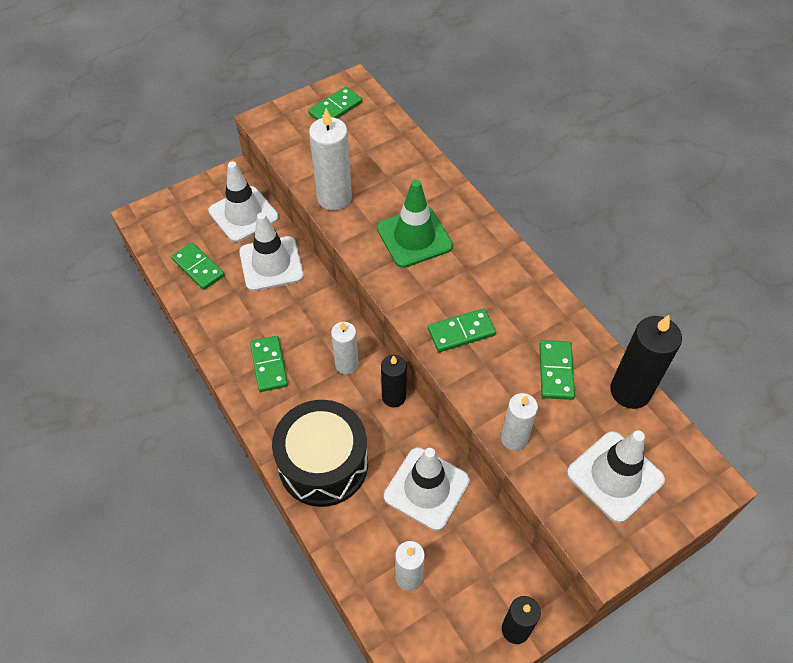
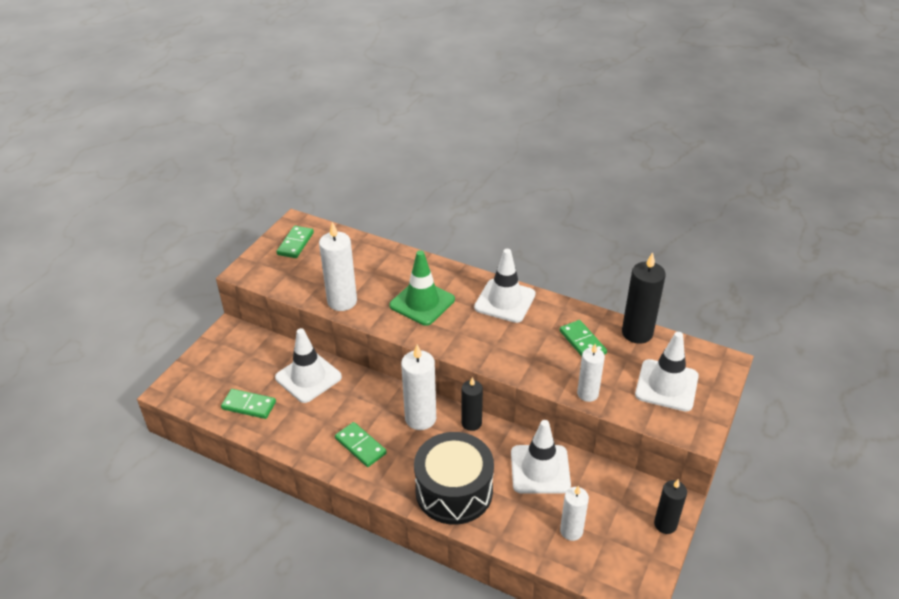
camera: 30 degrees left, 15 degrees down
(243, 214) = (258, 353): white traffic cone -> white traffic cone (505, 301)
(346, 364) = (420, 418): white candle -> white candle, size x1.55
(461, 332) = (502, 347): green domino -> none

